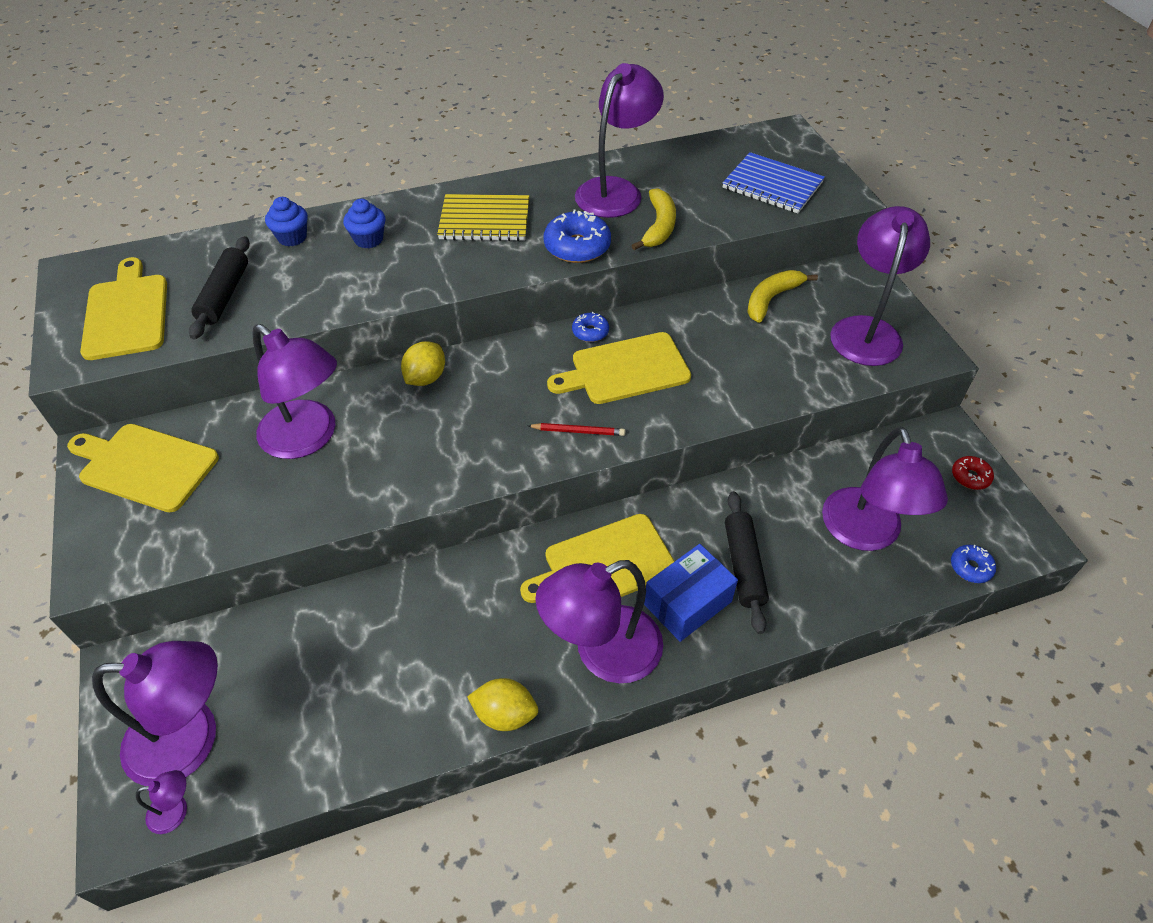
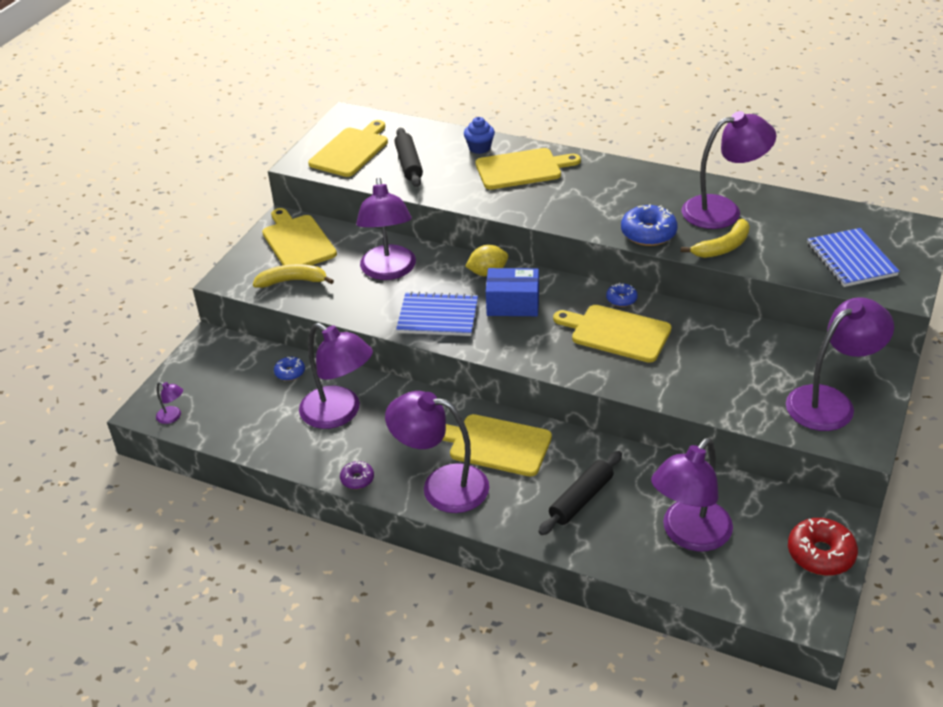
camera: 45 degrees right, 10 degrees down
(191, 739) = (207, 391): purple lamp -> purple lamp (339, 413)
(224, 295) = (408, 164): black rolling pin -> black rolling pin turned 60 degrees counterclockwise
(368, 239) = (522, 169): blue cupcake -> yellow cutting board
(425, 460) = (438, 316): none -> blue notebook
(484, 220) = (607, 189): yellow notebook -> none
(505, 714) = (357, 479): yellow lemon -> purple donut
(578, 431) = (543, 350): red pencil -> none
(687, 603) = (521, 495): blue box -> blue box (513, 304)
(771, 299) = (781, 345): yellow banana -> yellow banana (292, 281)
(970, 477) = (820, 554): red donut -> red donut, size x1.81
(970, 567) = (741, 601): blue donut -> blue donut (290, 372)

